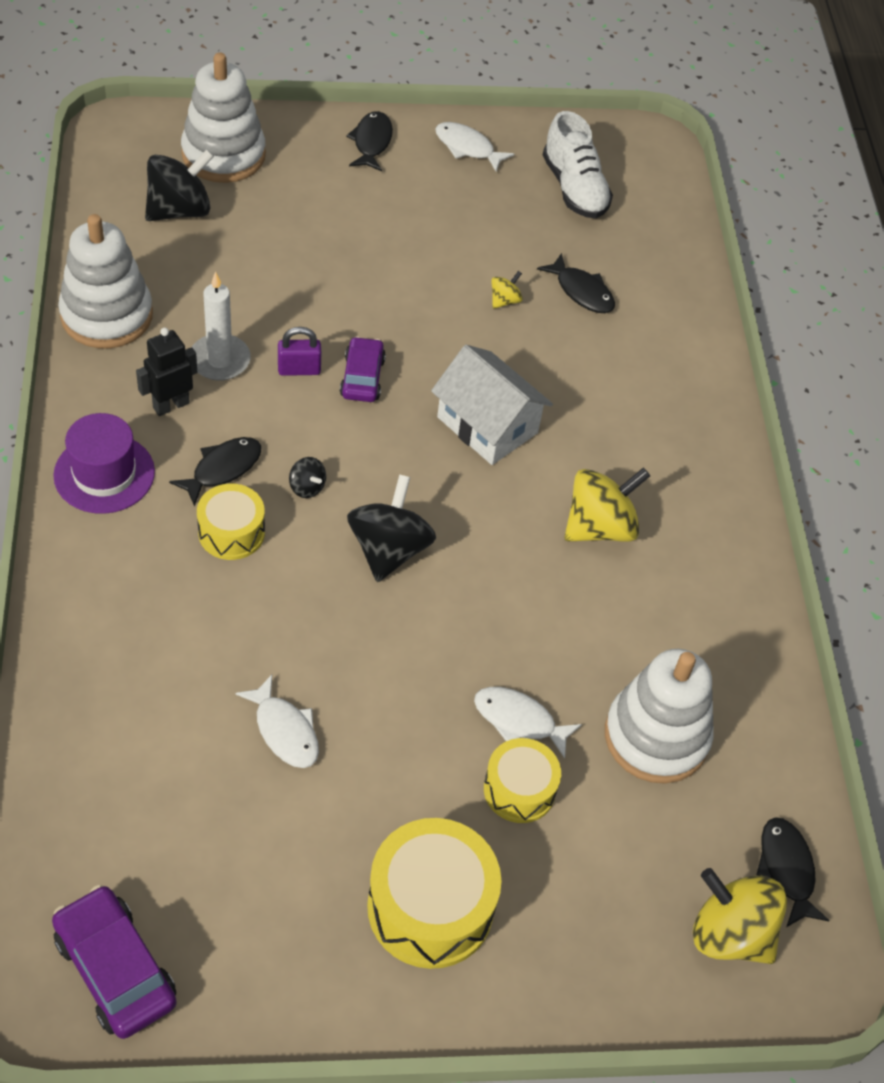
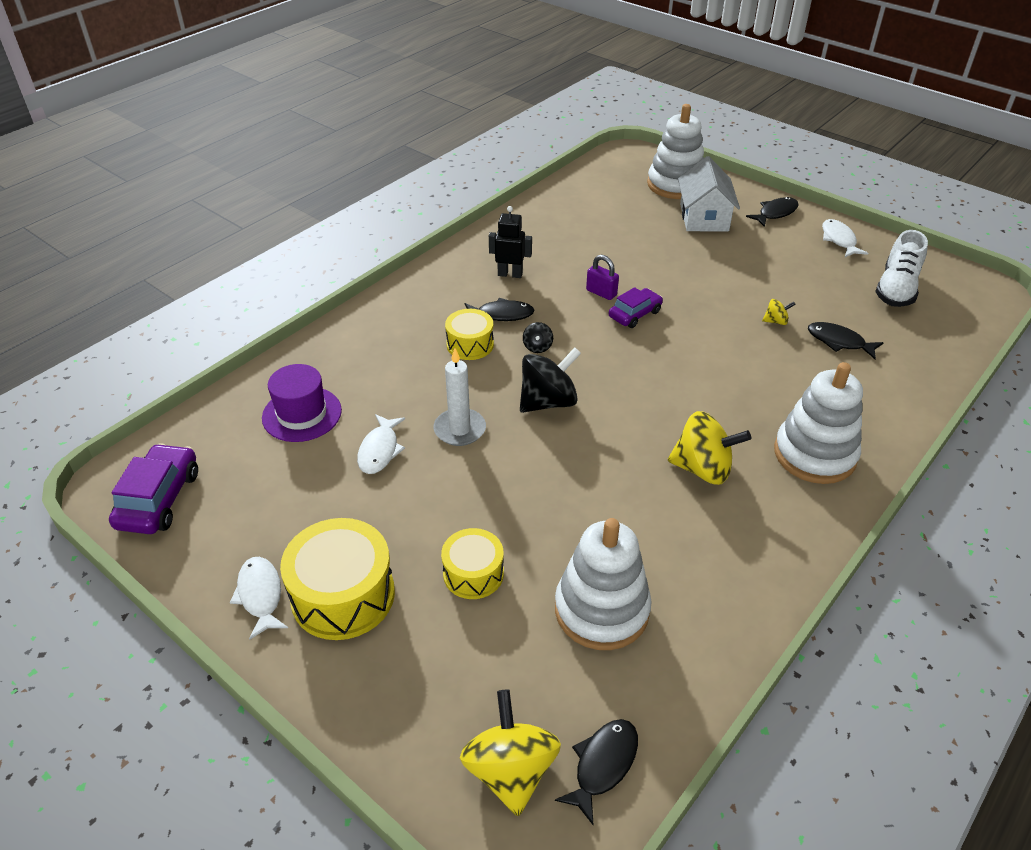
camera: 50 degrees right, 10 degrees down
(104, 473) = (439, 285): purple hat -> purple hat (302, 414)
(107, 315) = (525, 223): white stacking toy -> white stacking toy (814, 454)
(179, 210) = (620, 197): black spinning top -> none
(219, 360) = (561, 268): white candle -> white candle (459, 429)
(487, 425) = (688, 375): white house -> white house (704, 217)
(519, 720) = (519, 537): white fish -> white fish (260, 595)
(581, 291) = (839, 342): black fish -> black fish turned 120 degrees clockwise

